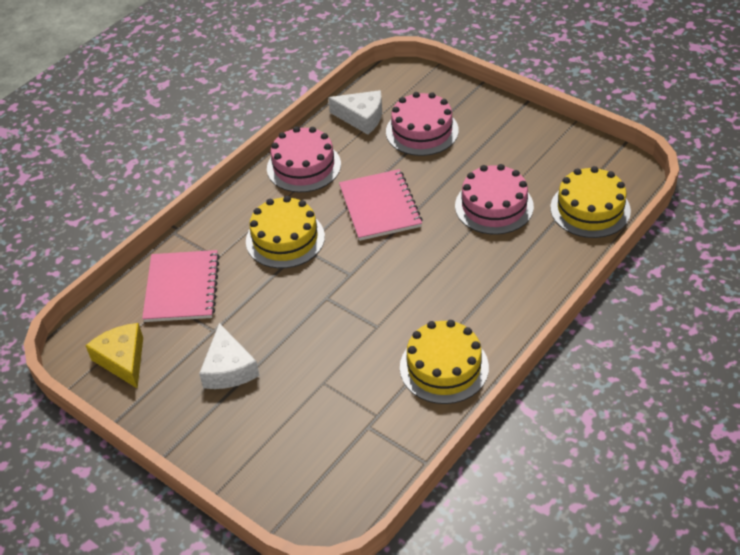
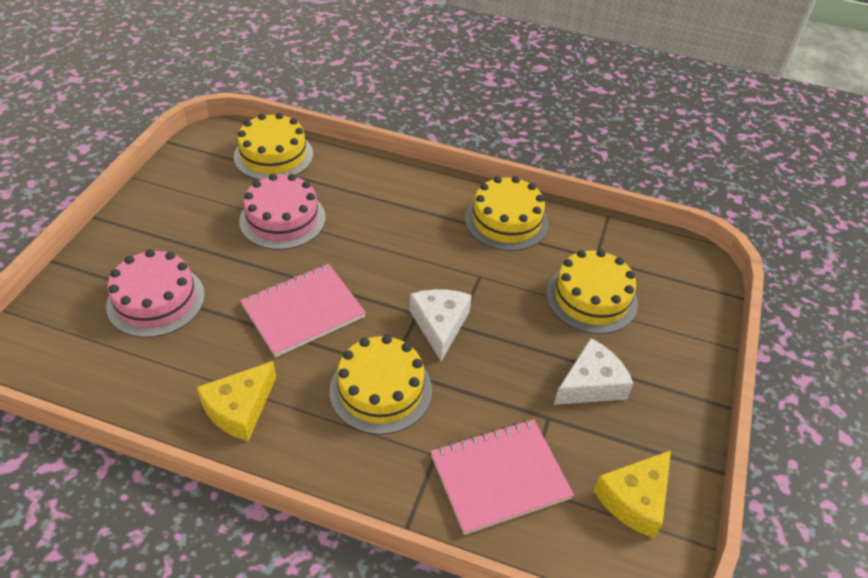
camera: 115 degrees left, 0 degrees up
(303, 166) = (239, 409): pink cake -> yellow cheese
(318, 403) = (591, 298): none -> yellow cake
(361, 118) = (128, 369): white cheese -> white cheese (440, 325)

